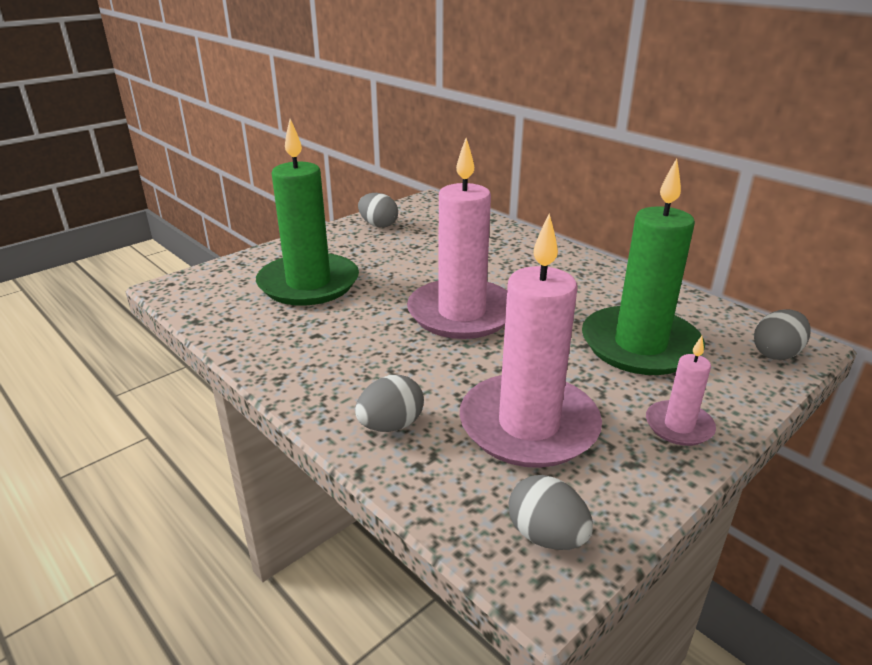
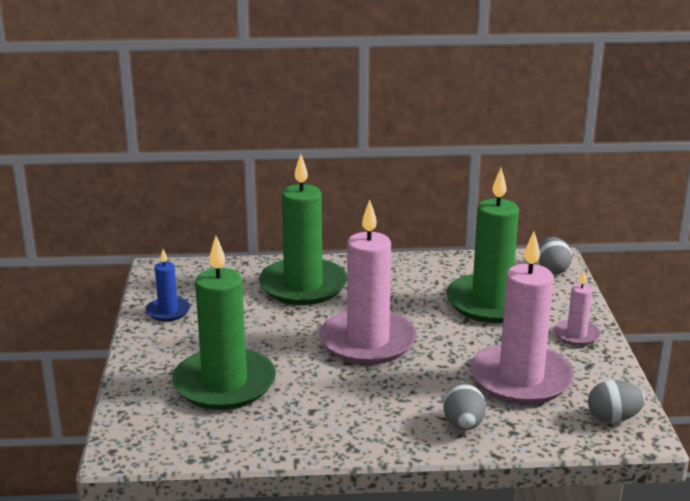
camera: 50 degrees left, 5 degrees down
(378, 225) = (168, 311): grey egg -> blue candle
(499, 252) = (303, 286): none -> green candle

